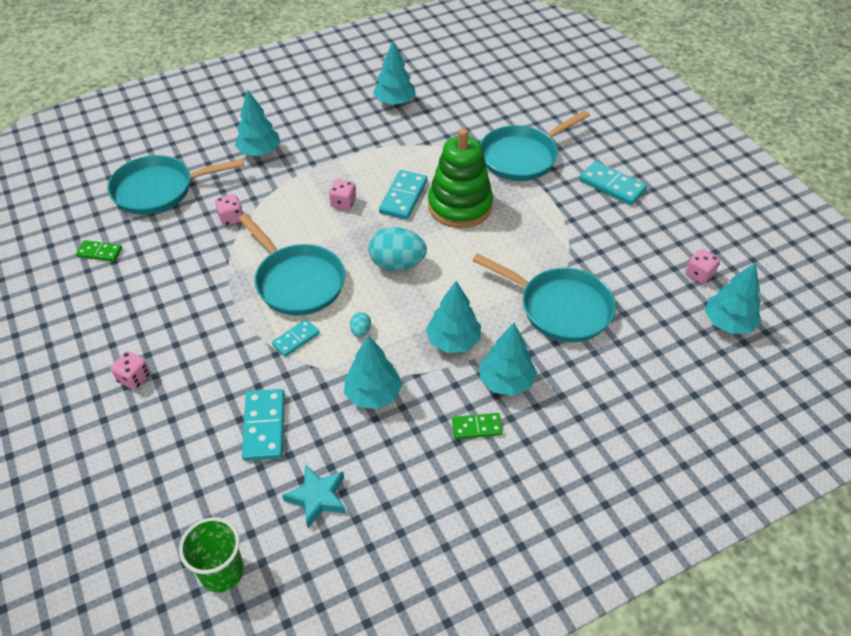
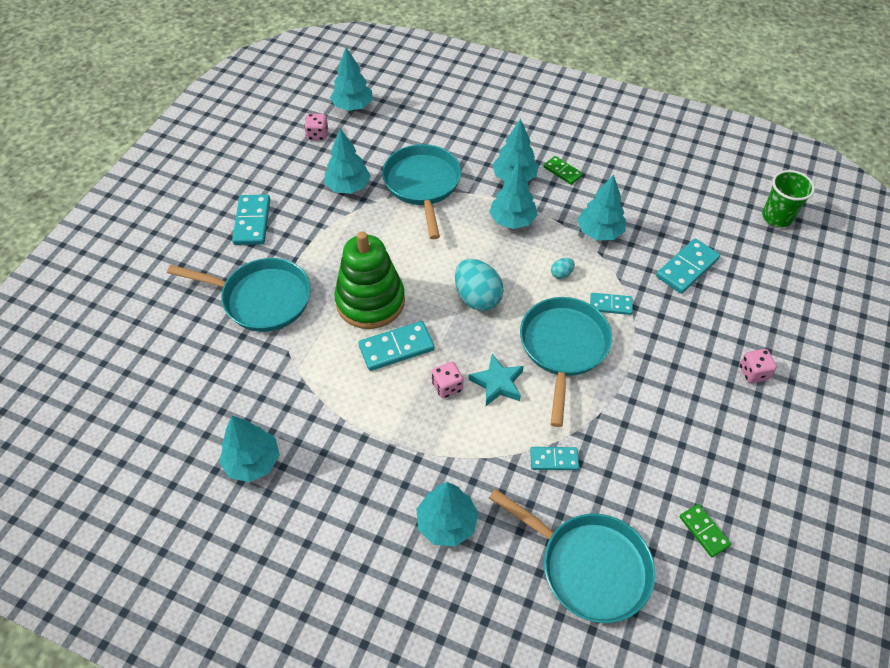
camera: 130 degrees left, 5 degrees up
(231, 218) = (554, 460): pink dice -> turquoise domino
(317, 498) = (691, 209): turquoise star -> turquoise star (497, 383)
(604, 258) = (348, 187): none -> turquoise tree

